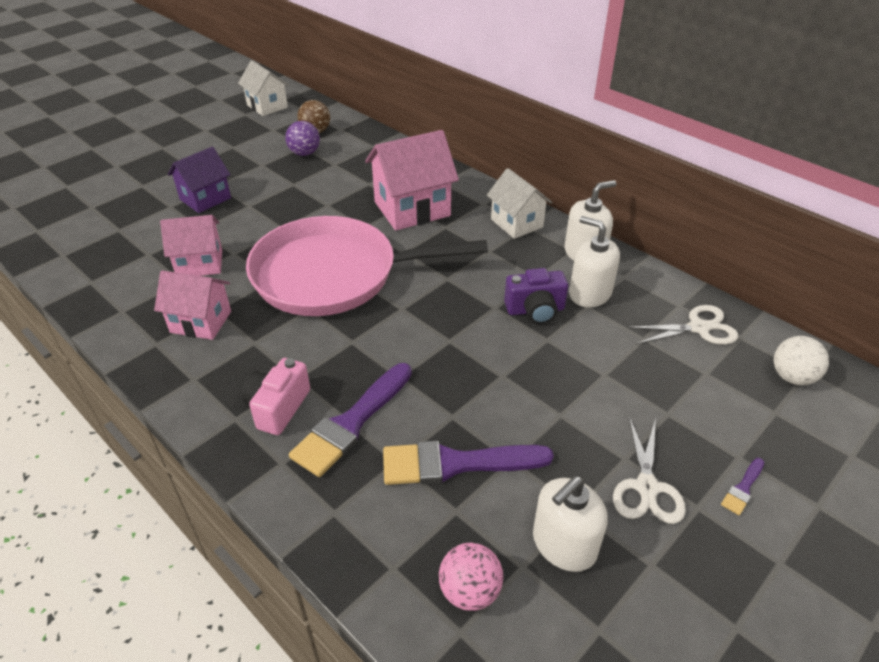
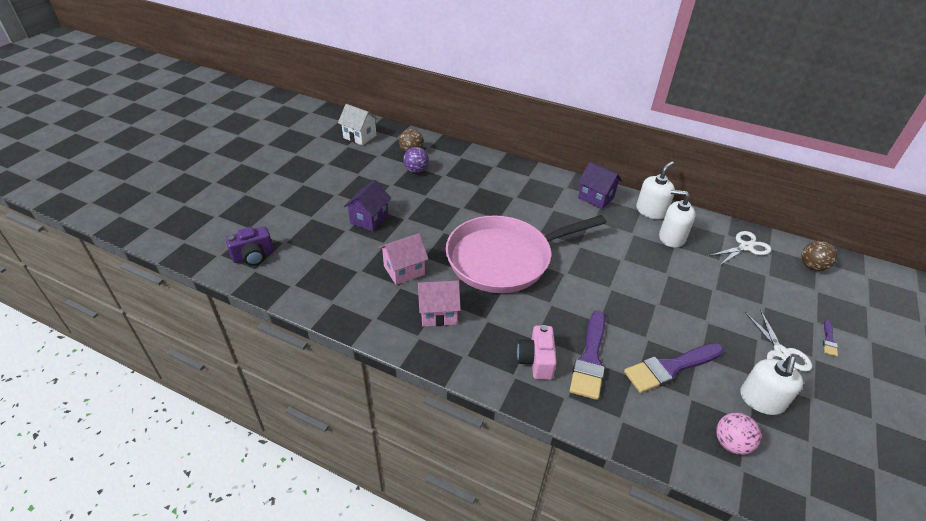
camera: 20 degrees left, 0 degrees up
(412, 209) = (522, 200): pink house -> none
(517, 223) = (596, 198): white house -> purple house
(535, 310) = (647, 256): purple camera -> purple camera (253, 256)
(792, 377) = (812, 266): white ball -> brown ball

